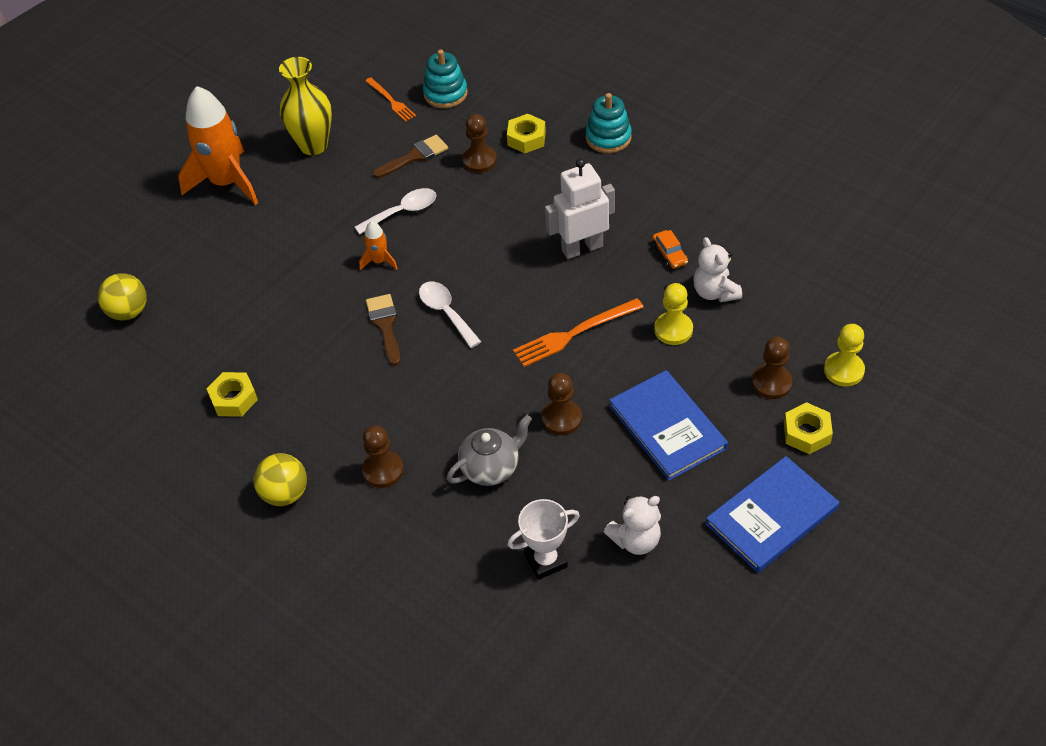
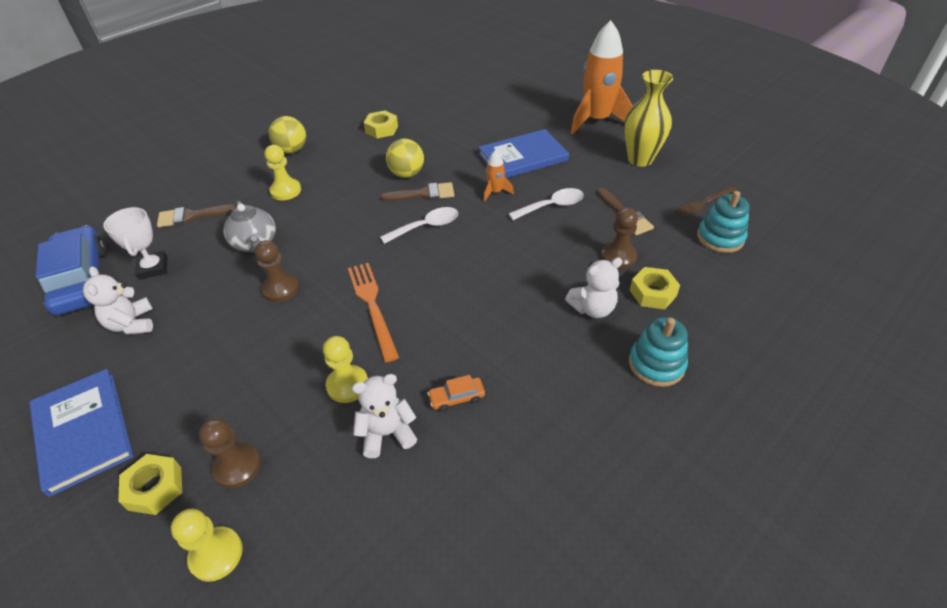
camera: 95 degrees right, 5 degrees down
(128, 312) = (474, 89): yellow ball -> yellow ball (407, 174)
(383, 470) = (286, 191): brown pawn -> yellow pawn
(391, 101) = (704, 202): orange fork -> brown fork
(403, 212) = (552, 206): white spoon -> white spoon turned 90 degrees counterclockwise
(443, 562) = (191, 216): none -> brown brush
(552, 176) = (592, 308): none -> white teddy bear
(577, 632) = (82, 280): none -> blue car
(582, 248) = (482, 322): white robot -> none
(667, 427) = (231, 362): blue book -> blue book (523, 157)

